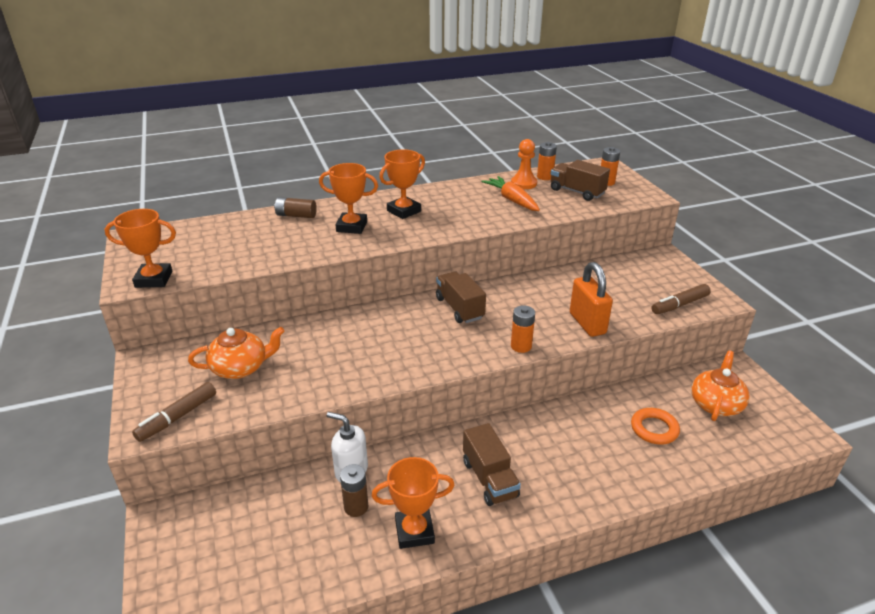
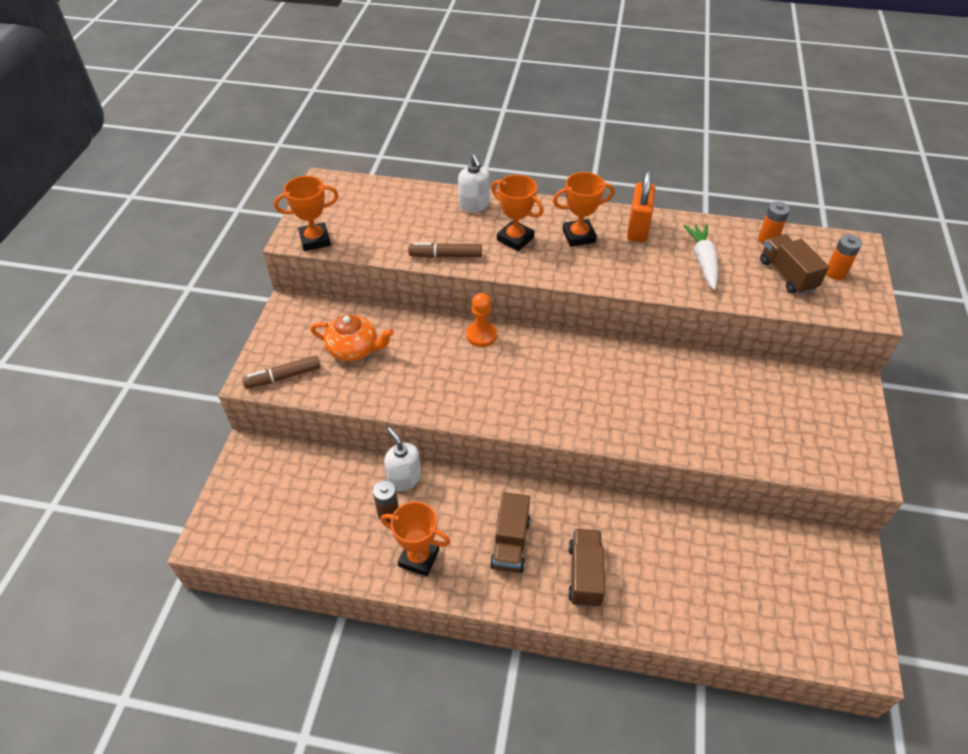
camera: 30 degrees right, 15 degrees up
(154, 279) = (315, 240): orange trophy -> orange trophy turned 45 degrees counterclockwise
(296, 215) = (474, 205): brown battery -> white soap dispenser
(459, 308) = (579, 364): brown truck -> brown truck (585, 575)
(512, 200) = (703, 261): orange carrot -> white carrot
(521, 346) = (606, 433): orange battery -> none
(524, 183) = (735, 241): orange pawn -> orange pawn (481, 335)
(587, 323) = (693, 436): orange padlock -> orange padlock (637, 229)
(654, 429) = (701, 572): orange ring -> none
(679, 305) = (816, 457): brown marker -> brown marker (445, 255)
(716, 404) = (790, 577): orange teapot -> none

